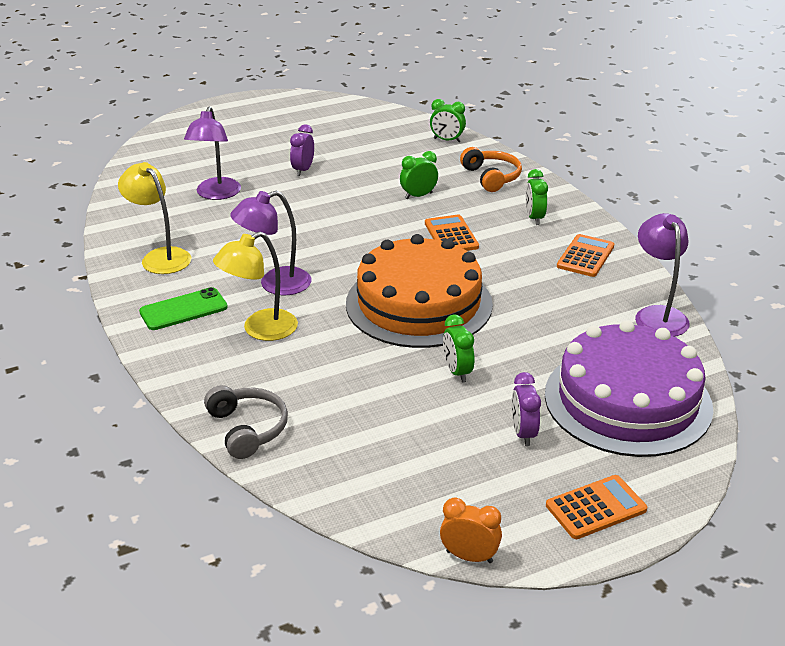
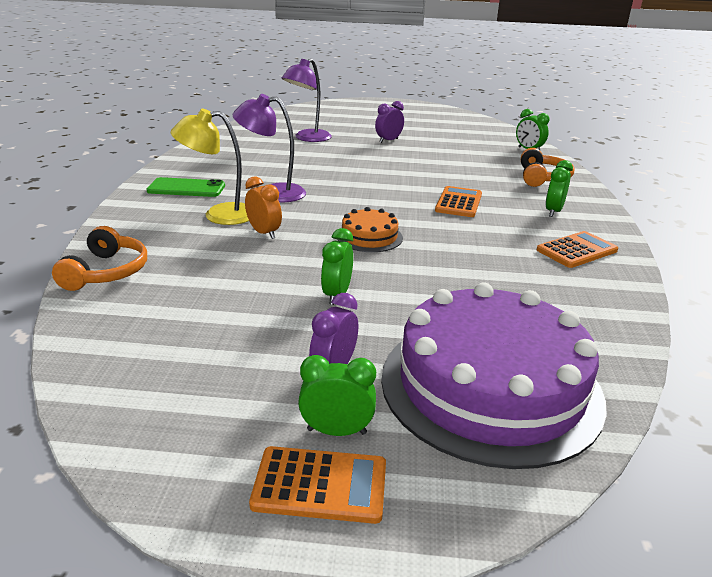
camera: 30 degrees right, 5 degrees down
(160, 257) = (219, 158): yellow lamp -> none
(247, 429) = (106, 272): grey headphones -> orange headphones
(418, 196) = (461, 174): green clock -> green clock (336, 431)
(419, 304) = (369, 237): orange cake -> orange cake, size x0.44
(469, 557) = (115, 467): orange clock -> orange clock (264, 233)
(657, 315) = (612, 320): purple lamp -> none

